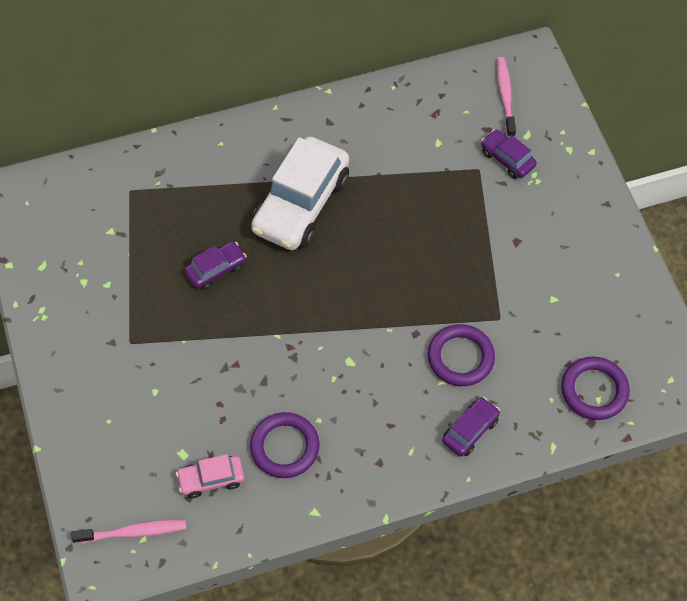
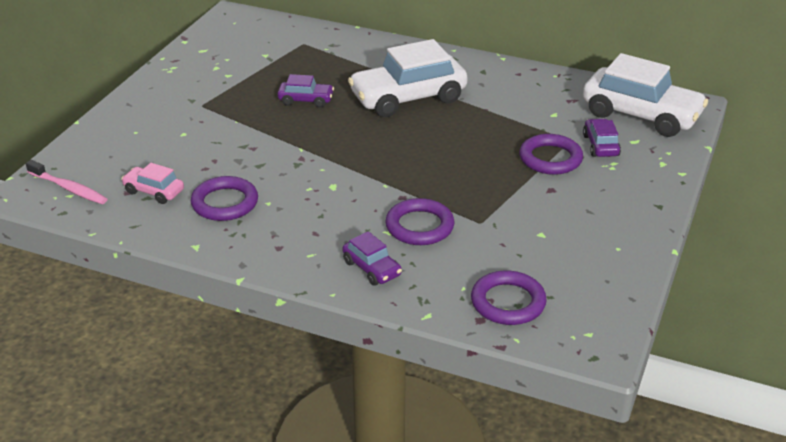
camera: 40 degrees right, 25 degrees down
(470, 430) = (372, 268): purple car -> purple car turned 60 degrees clockwise
(484, 203) = (550, 158): none -> purple ring
(505, 96) = (641, 115): pink toothbrush -> white car

